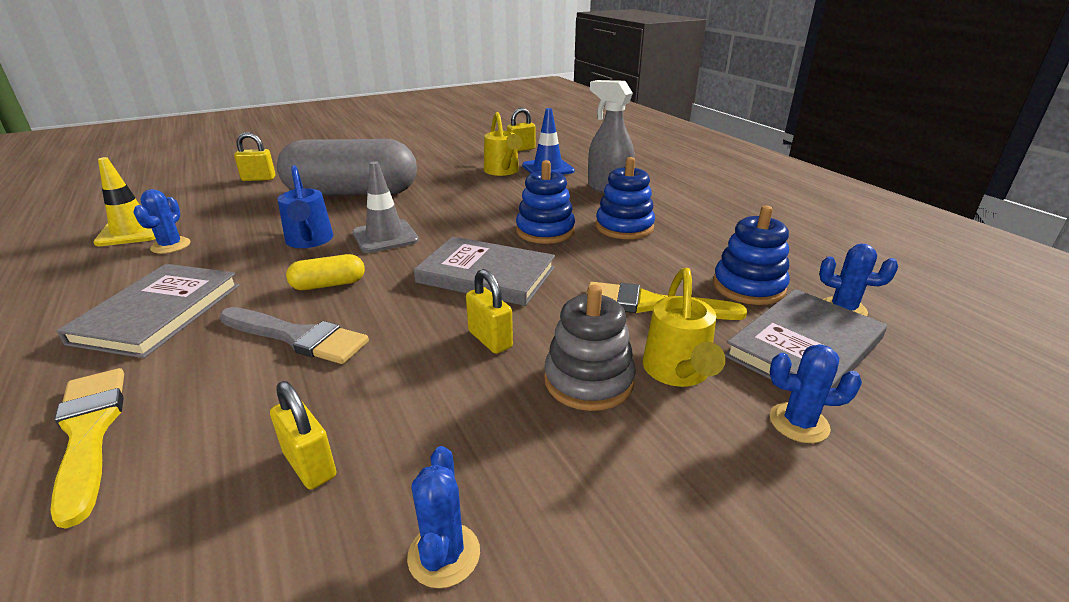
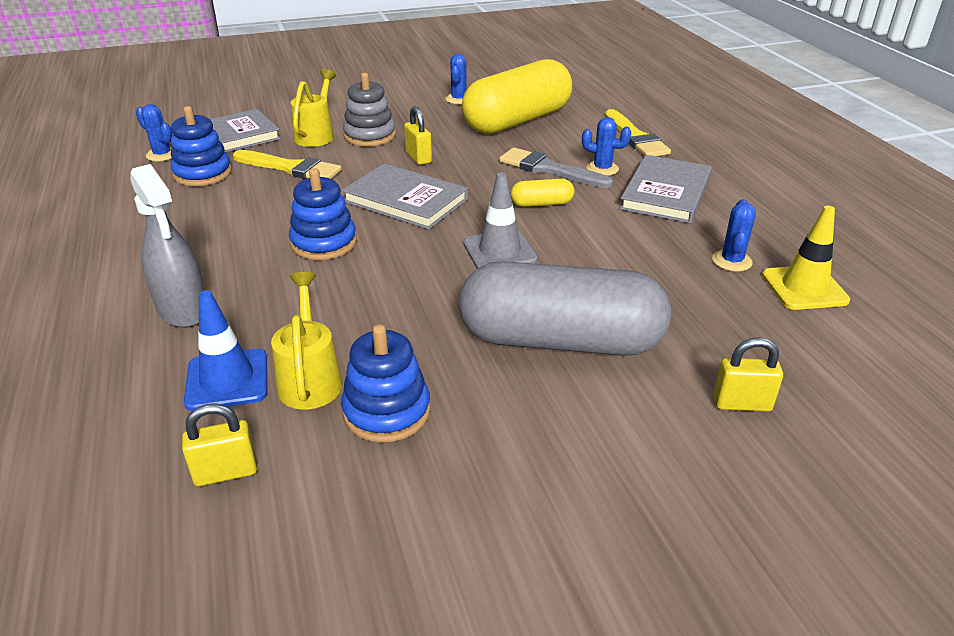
camera: 170 degrees left, 5 degrees up
(309, 241) = (581, 253): blue watering can -> none
(310, 465) = (517, 121): yellow padlock -> yellow capsule
(624, 227) = (235, 240): blue stacking toy -> blue stacking toy (387, 411)
(799, 423) = (280, 115): blue cactus -> blue cactus (602, 169)

